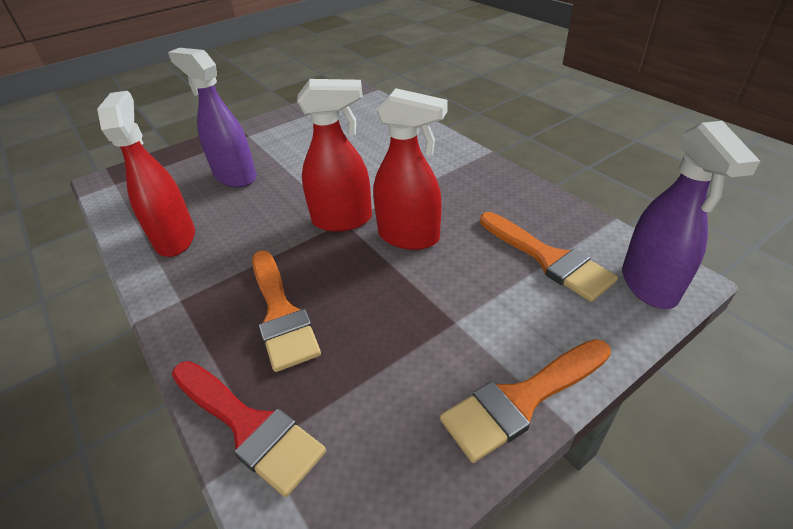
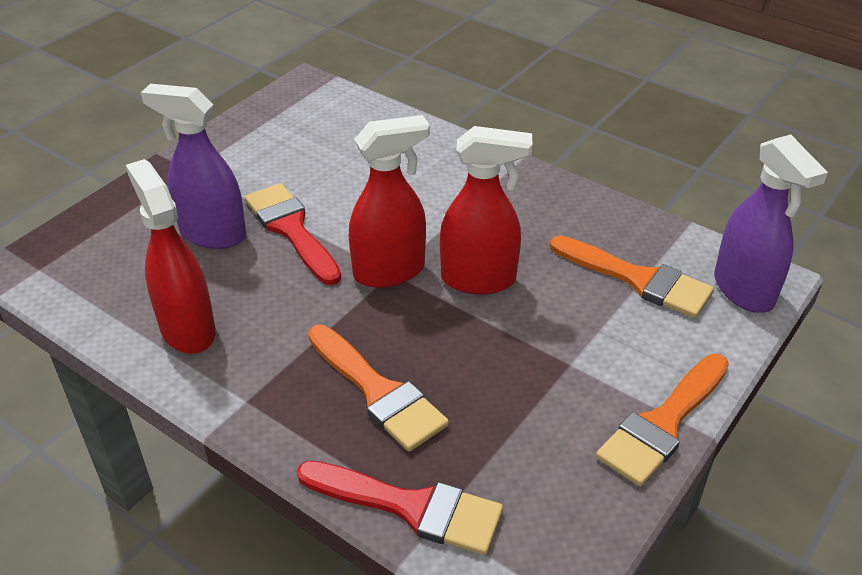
camera: 20 degrees left, 0 degrees up
(289, 181) = (291, 230): none -> red brush

